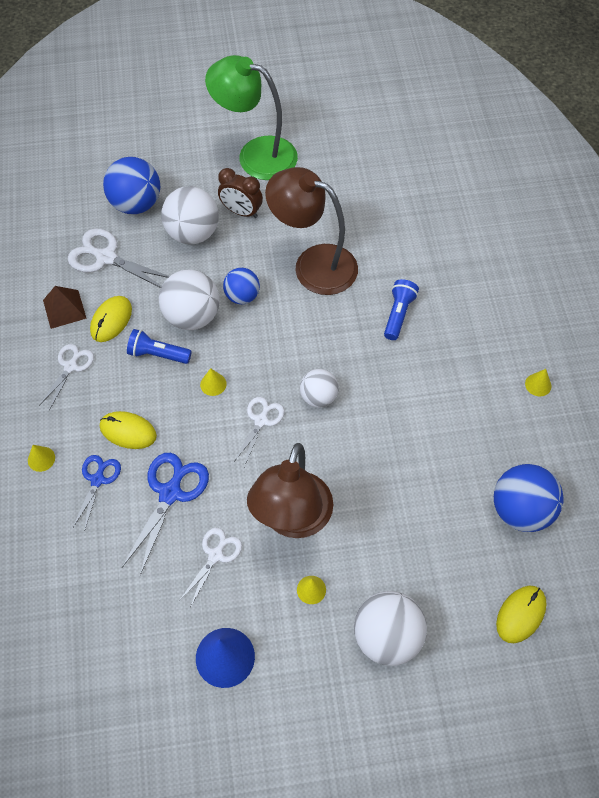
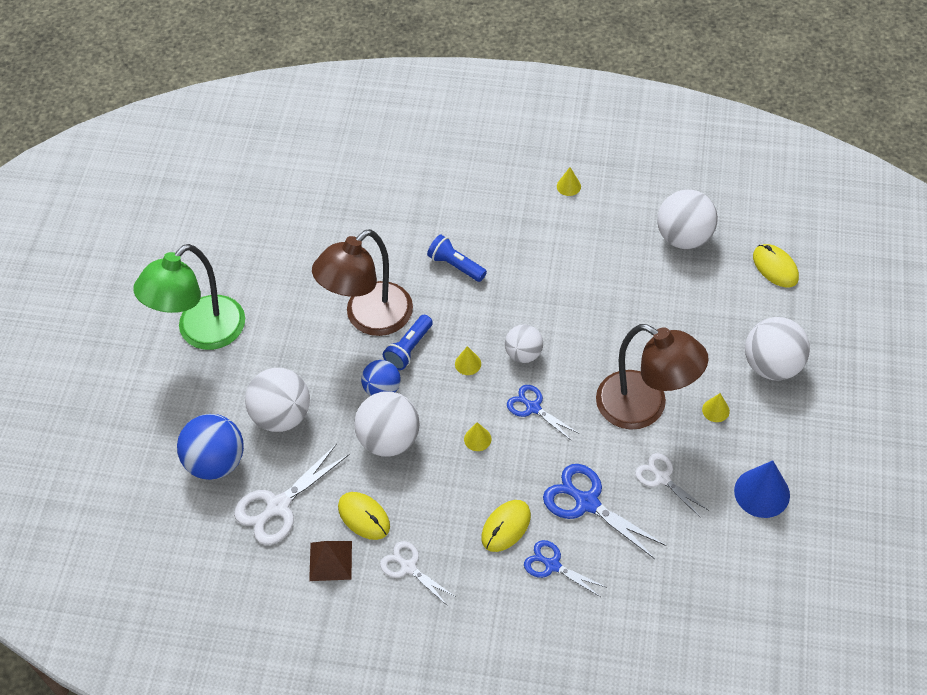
camera: 70 degrees left, 5 degrees down
(41, 459) = (511, 614): yellow cone -> yellow cone (468, 363)
(158, 354) = (424, 481): blue flashlight -> blue flashlight (409, 349)
(241, 212) = (273, 364): brown clock -> none
(261, 421) = (533, 408): white scissors -> blue scissors
(521, 510) = (684, 237): blue ball -> white ball

